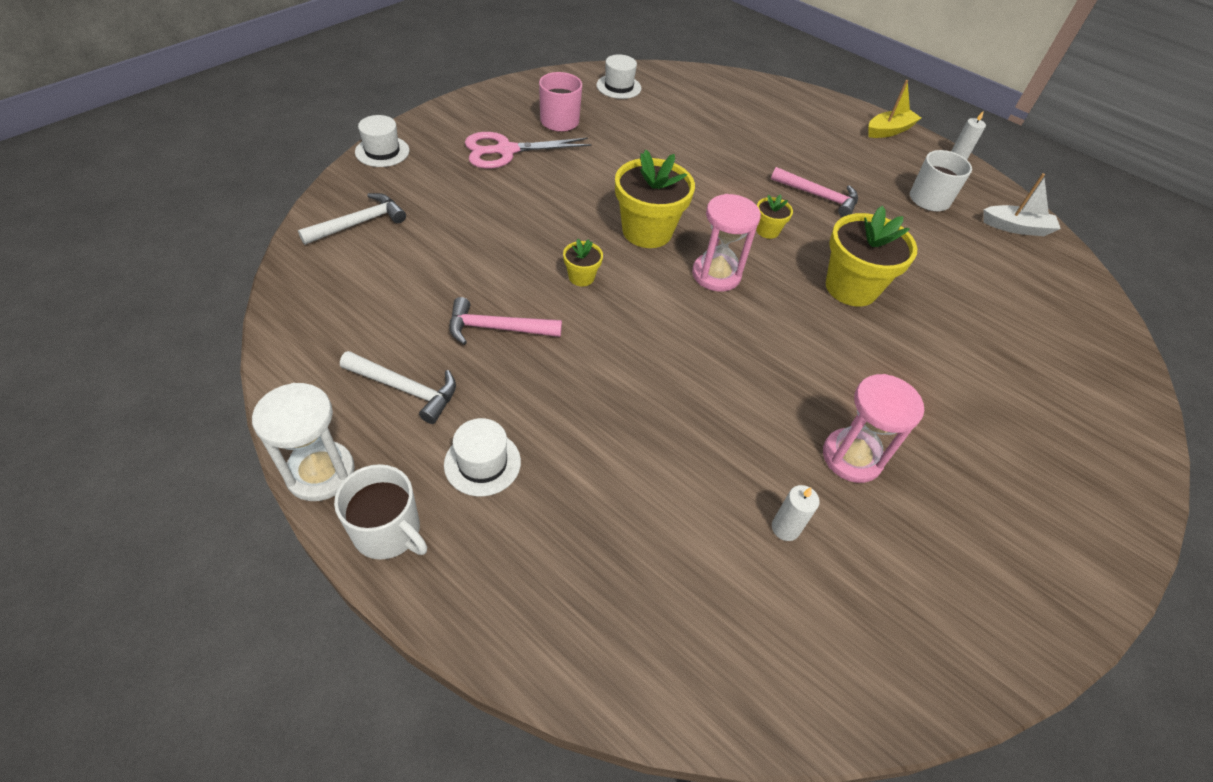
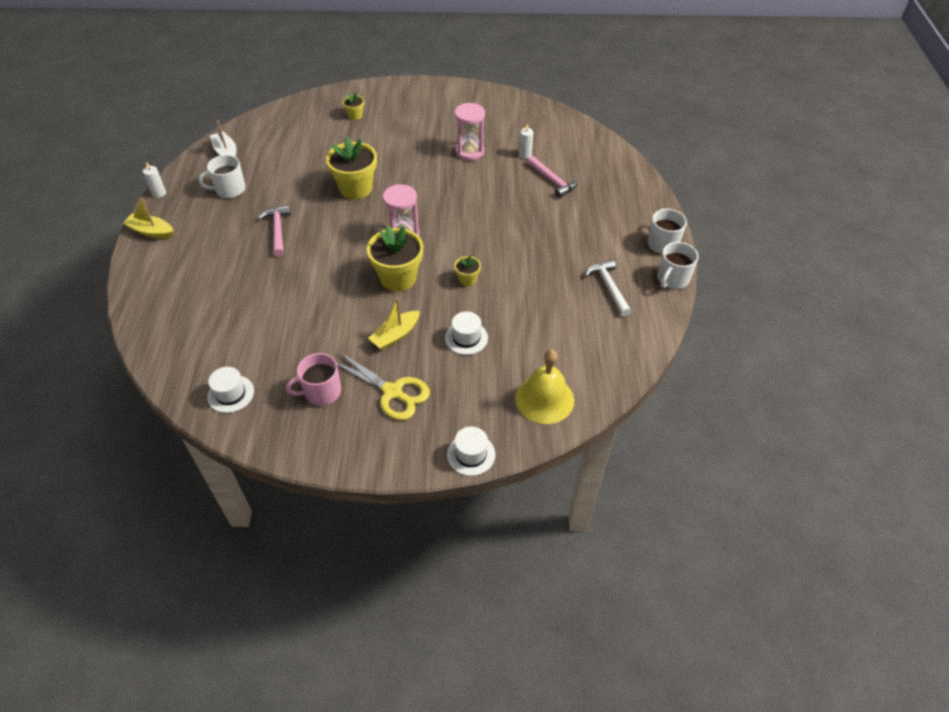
camera: 125 degrees left, 0 degrees up
(320, 473) = (672, 279): white hourglass -> white mug
(359, 223) = (544, 399): white hammer -> yellow bell
(482, 463) = (606, 240): white hat -> white hat (466, 338)
(497, 328) = (539, 284): pink hammer -> pink hammer (552, 181)
(506, 151) = (392, 392): pink scissors -> yellow scissors
(568, 187) = (395, 335): none -> yellow boat
(767, 231) = (339, 235): yellow flower pot -> yellow flower pot (355, 115)

